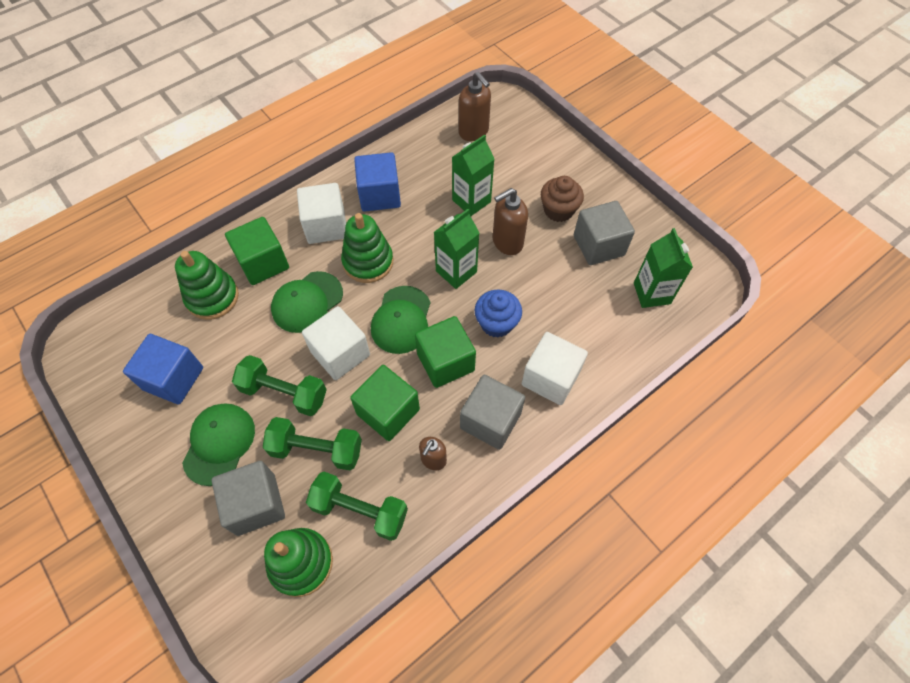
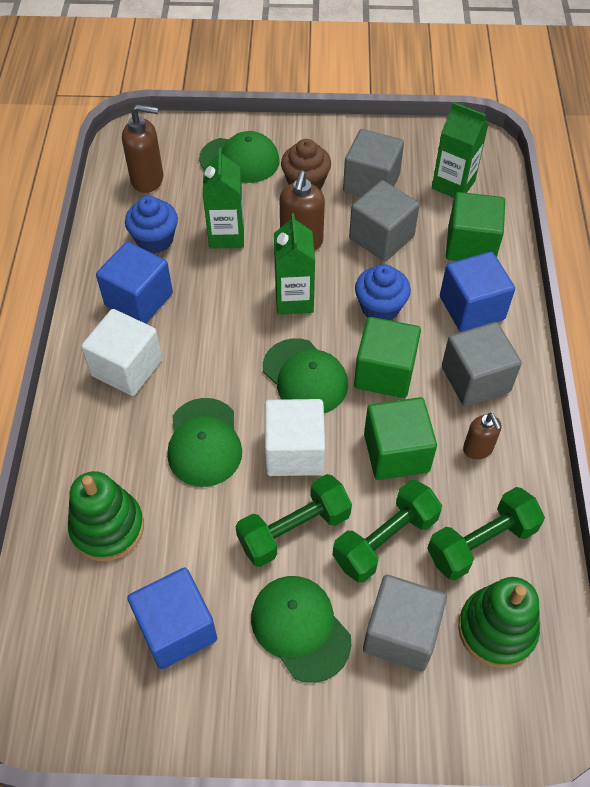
camera: 50 degrees left, 5 degrees down
(263, 263) = (113, 452): green cube -> green cube (471, 245)
(368, 262) = (210, 360): green stacking toy -> none
(431, 169) = (155, 239): none -> blue cupcake
(539, 163) = (240, 160): none -> green cap
(550, 378) = (471, 308): white cube -> blue cube
(557, 283) = (381, 237): none -> grey cube

